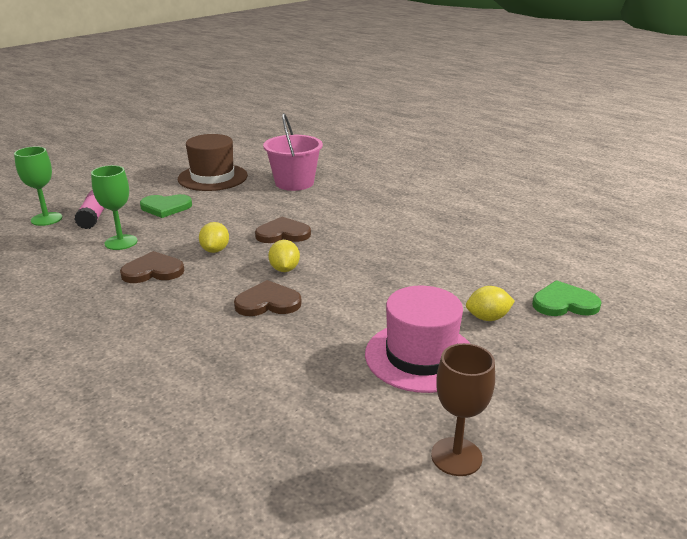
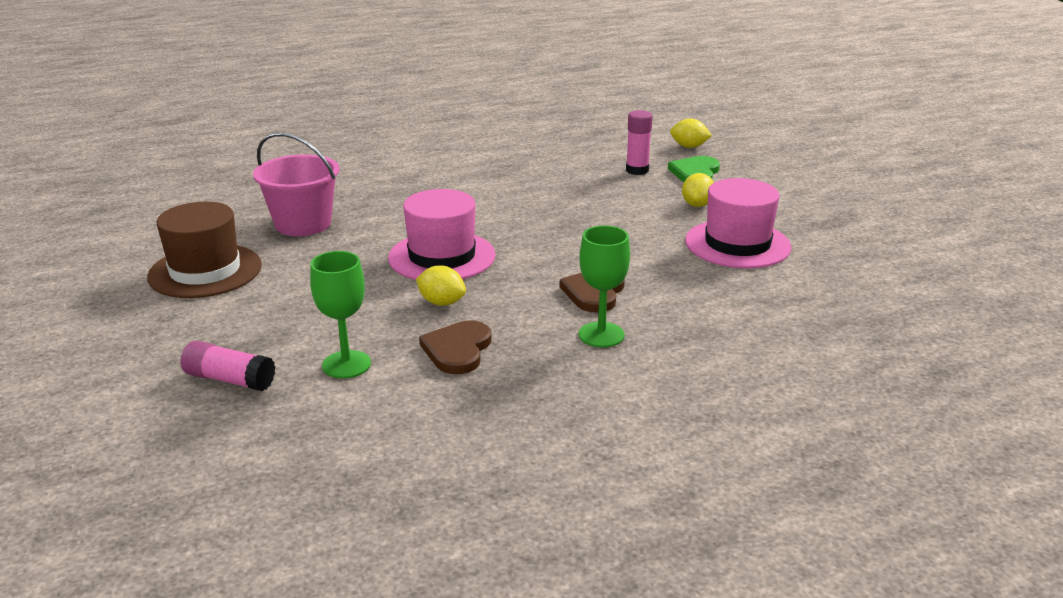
camera: 65 degrees left, 0 degrees up
(46, 219) = (180, 423): green goblet -> green goblet (601, 335)
(165, 207) = (267, 318): green heart -> none
(283, 233) = (442, 256): brown heart -> pink hat
(284, 269) = (530, 271): yellow lemon -> yellow lemon (689, 147)
(456, 456) = (870, 263): brown goblet -> none
(529, 272) = (637, 170): none -> pink glue stick

